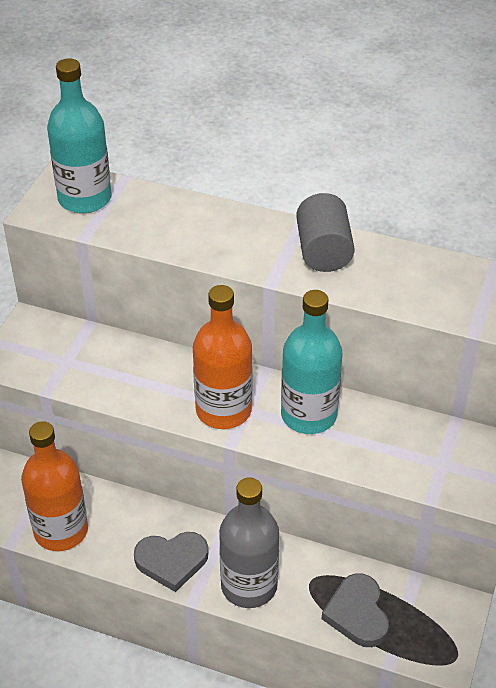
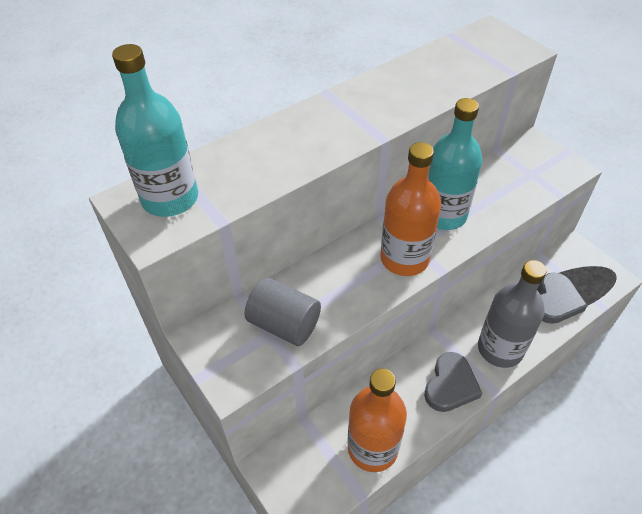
camera: 55 degrees left, 5 degrees up
(323, 251) = (371, 98): grey cylinder -> grey cylinder (284, 324)
(357, 613) = (556, 301): grey heart -> grey heart turned 90 degrees counterclockwise

